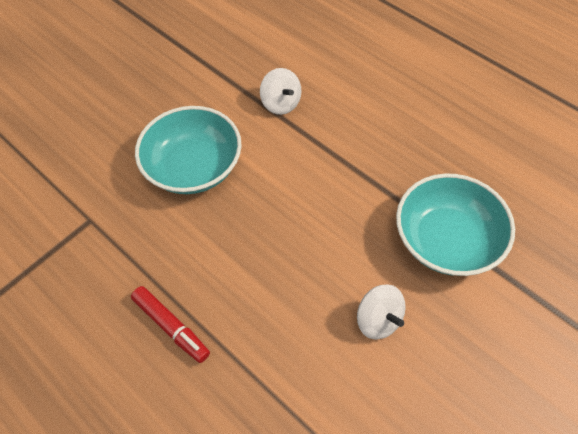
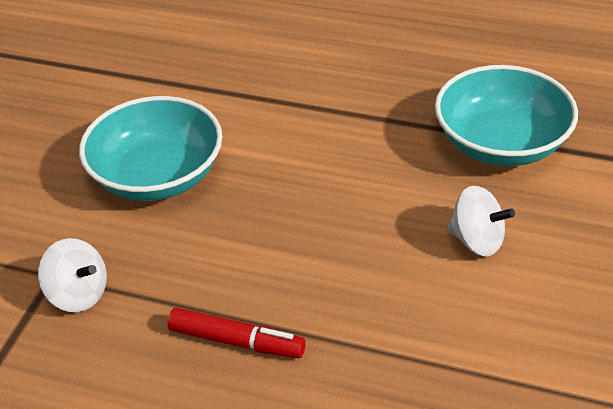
camera: 25 degrees left, 15 degrees down
(281, 103) = (226, 81): white spinning top -> white spinning top (78, 294)

